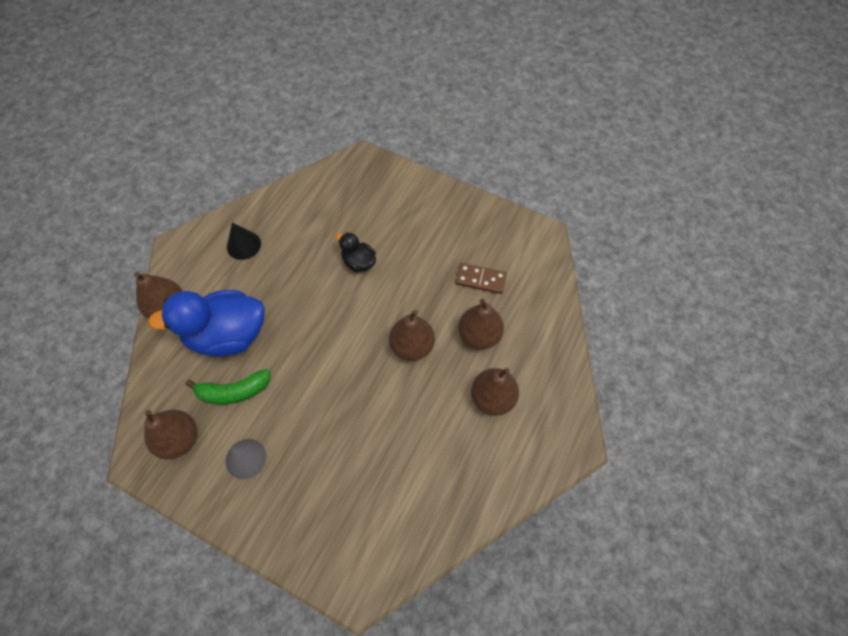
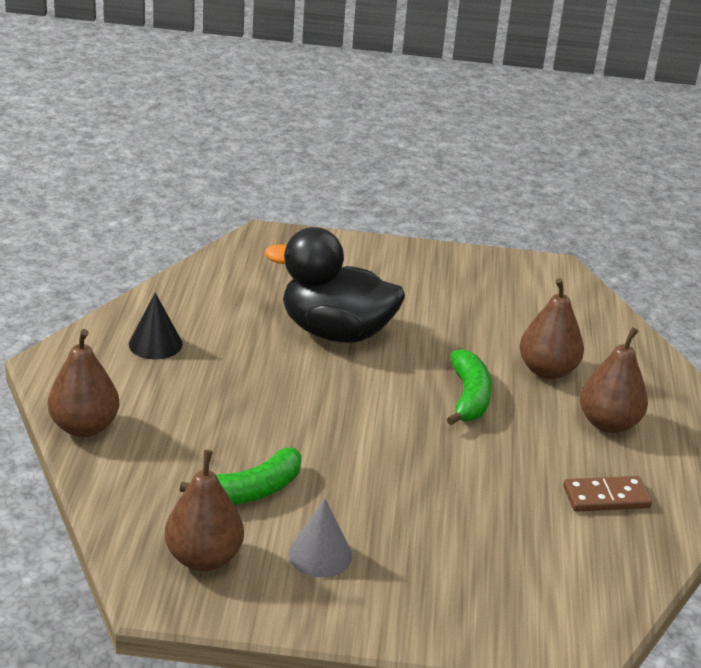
camera: 25 degrees left, 30 degrees down
(228, 335) = (199, 437): blue duck -> none
(359, 262) = (335, 332): black duck -> black duck, size x2.03
(412, 346) = (468, 397): brown pear -> green banana
(480, 280) = (510, 320): brown domino -> brown domino (606, 497)

